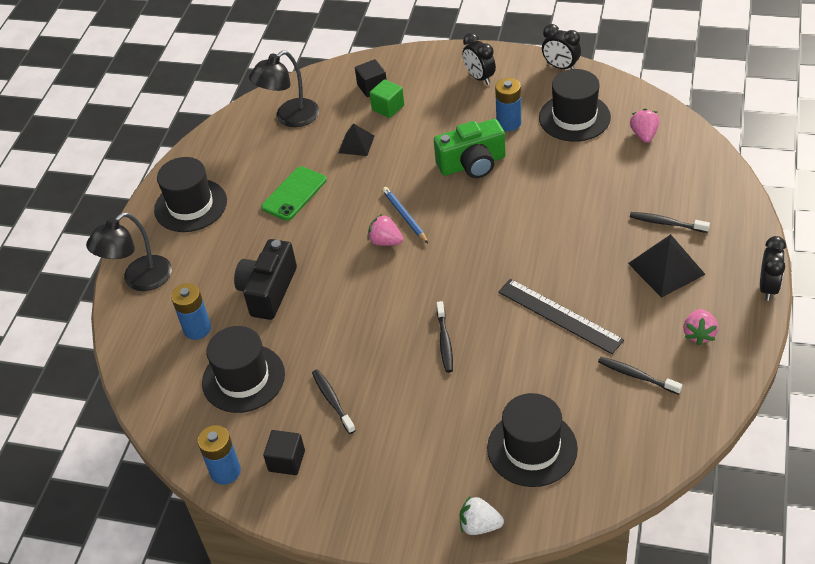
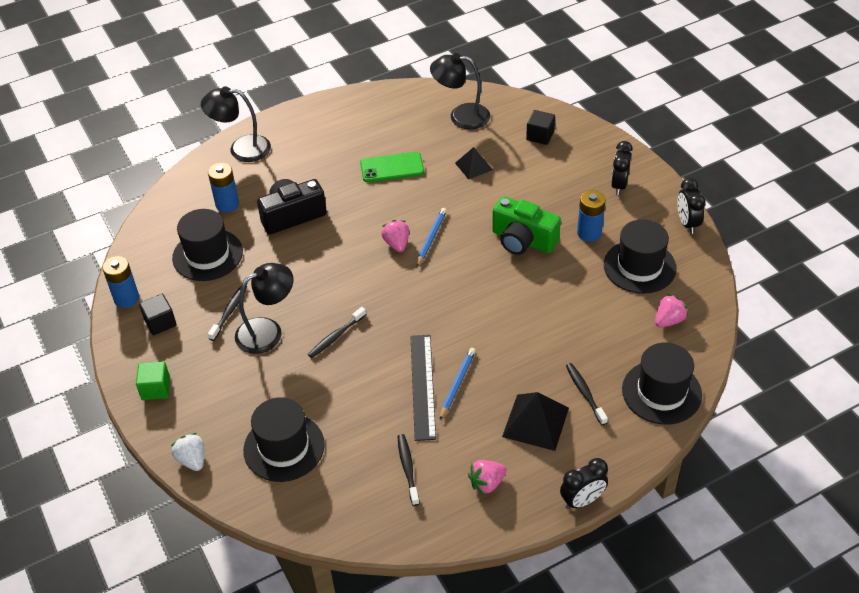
camera: 45 degrees right, 0 degrees up
(190, 205) = (328, 126): black hat -> black hat (661, 392)
(386, 385) = (268, 331): none -> black lamp
(388, 108) = (529, 158): green cube -> green cube (156, 389)
(580, 292) = (457, 384): none -> blue pencil

